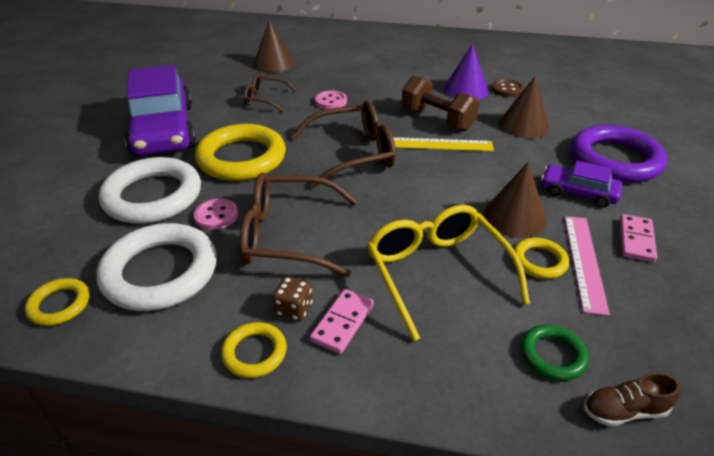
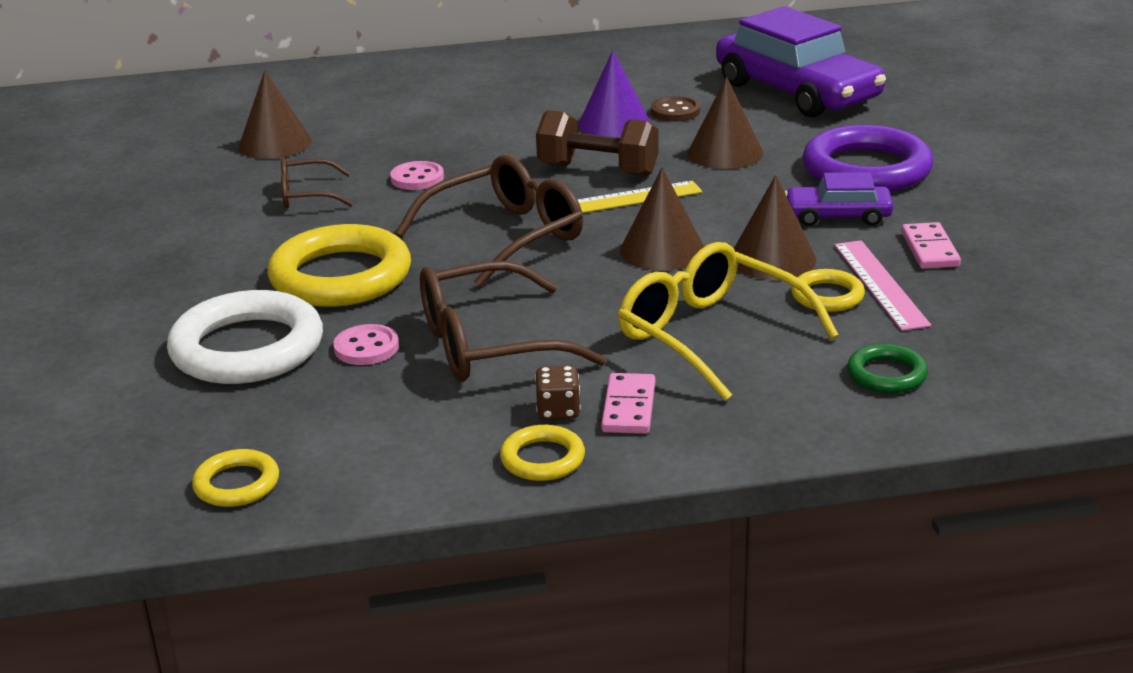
camera: 20 degrees left, 10 degrees down
(160, 272) = (345, 421): white ring -> none
(163, 129) = (176, 268): purple car -> purple car (797, 91)
(443, 189) = (662, 250): none -> brown cone
(624, 410) = (980, 398): brown shoe -> none

